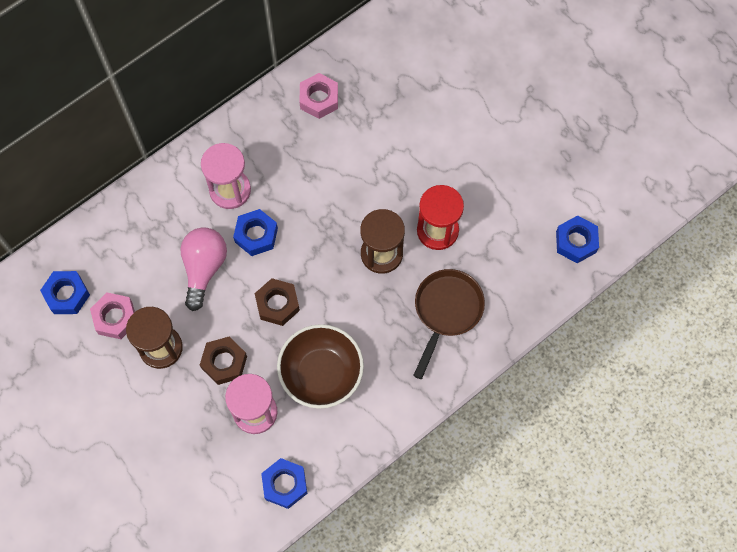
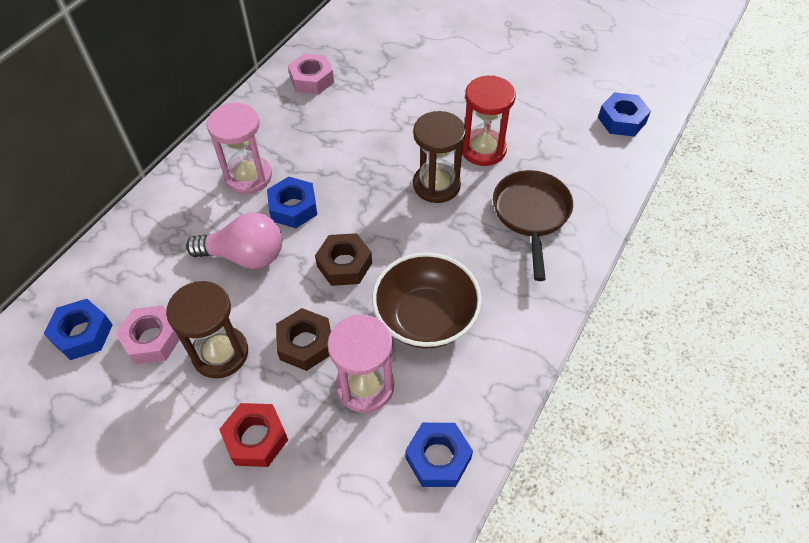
camera: 20 degrees left, 15 degrees down
(166, 423) = (256, 438): none -> red nut
(204, 268) = (245, 256): pink light bulb -> pink light bulb turned 105 degrees clockwise

